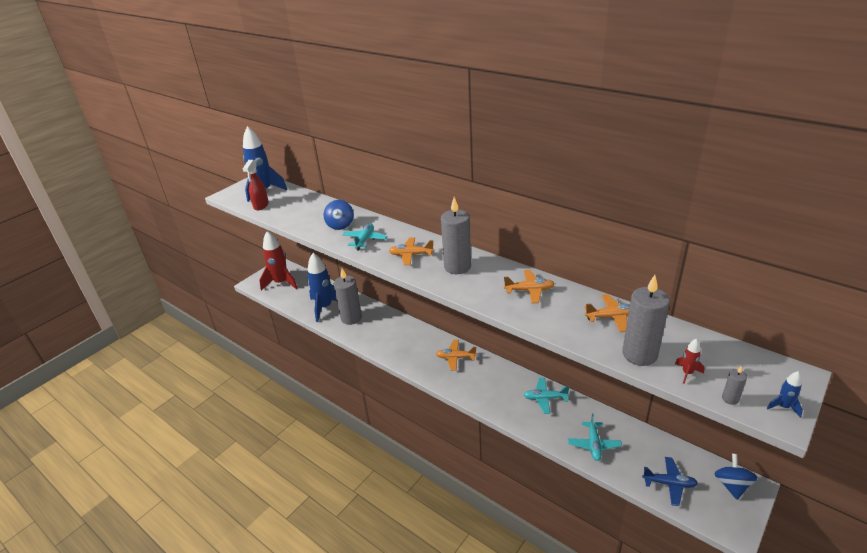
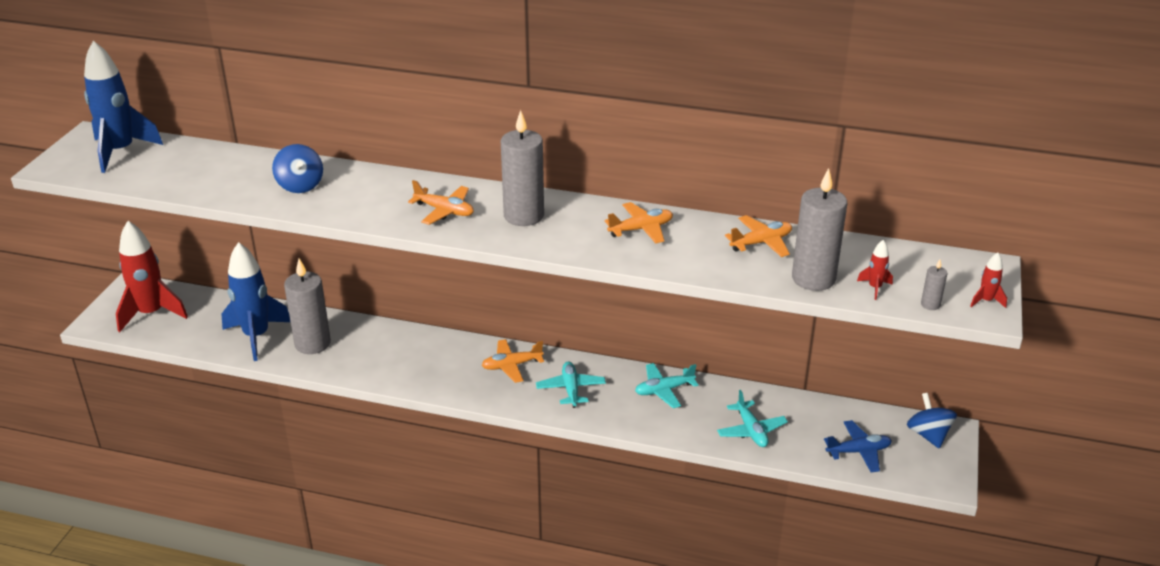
camera: 25 degrees left, 0 degrees up
(261, 205) = (134, 175): red spray bottle -> none
(365, 240) = (357, 201): turquoise plane -> turquoise plane (571, 389)
(411, 255) = (444, 211): orange plane -> orange plane turned 135 degrees counterclockwise
(783, 407) = (986, 301): blue rocket -> red rocket

